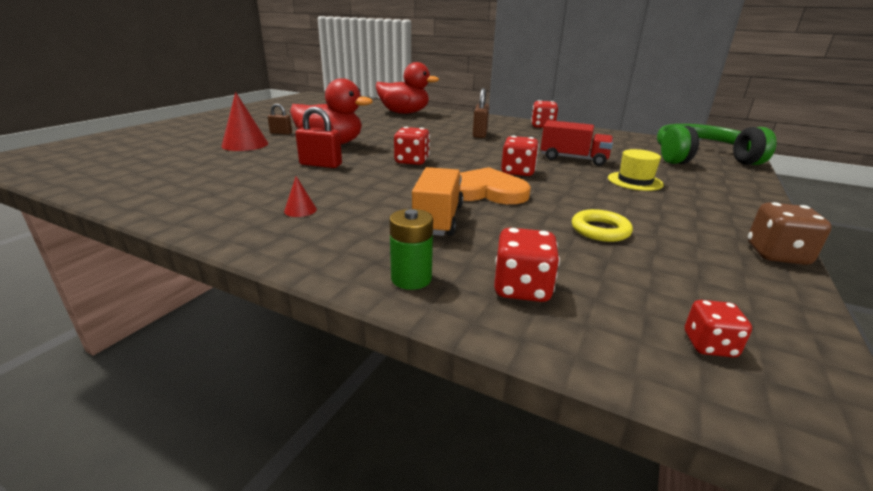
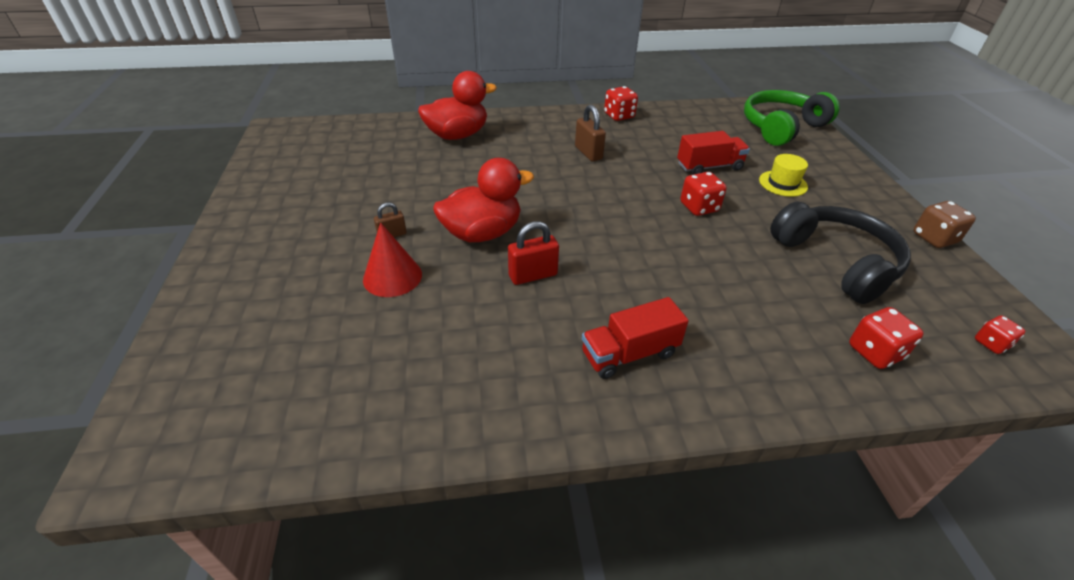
camera: 35 degrees left, 15 degrees up
(300, 210) = (629, 354): red cone -> red truck
(411, 279) = (814, 383): green battery -> none
(412, 161) = (600, 230): red dice -> none
(438, 219) = (737, 306): orange truck -> none
(485, 191) = (715, 249): orange heart -> none
(600, 230) = (836, 261): yellow ring -> black headphones

